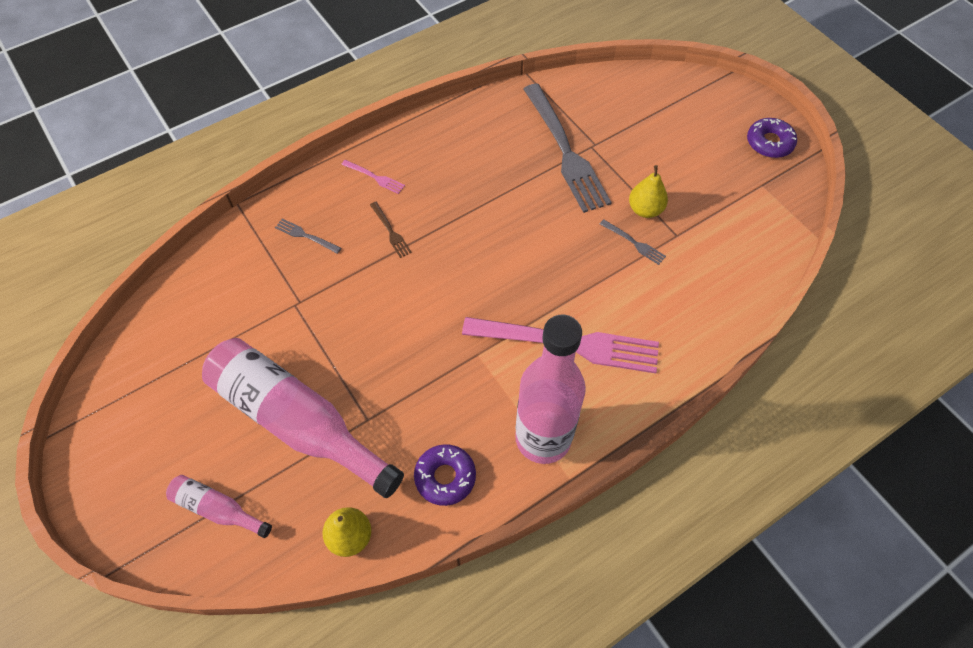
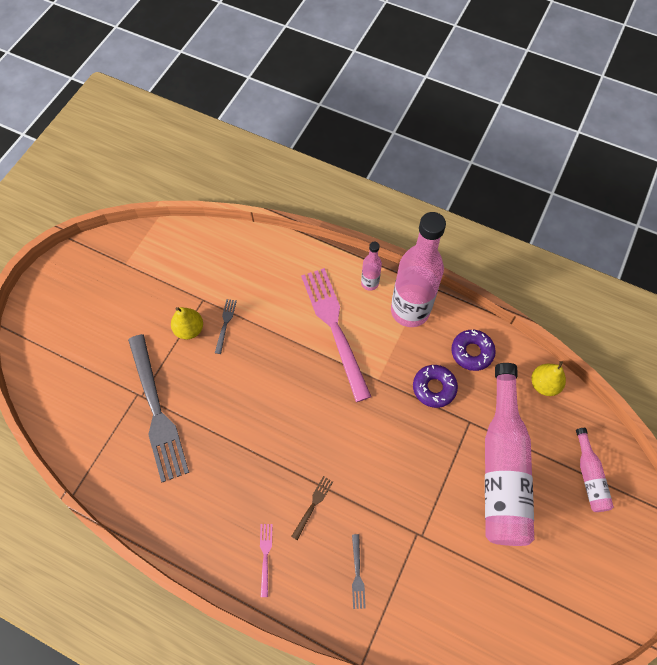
camera: 120 degrees left, 5 degrees up
(566, 152) = (157, 412): grey fork -> grey fork turned 120 degrees clockwise
(607, 414) = (369, 283): none -> pink bottle
(769, 143) = (77, 272): purple donut -> purple donut (434, 388)

